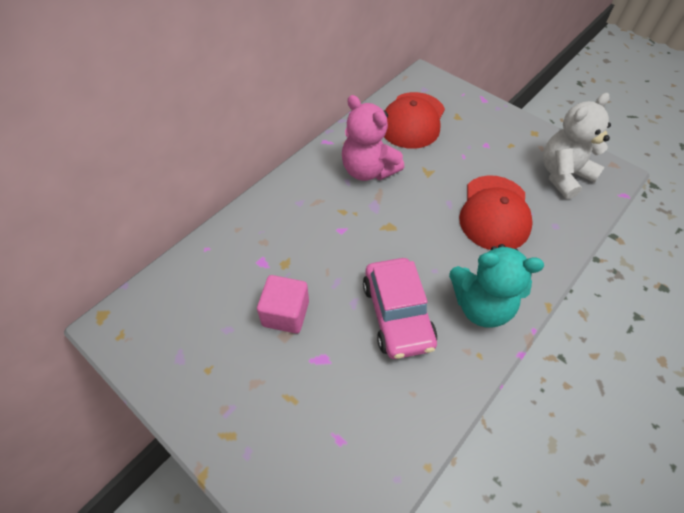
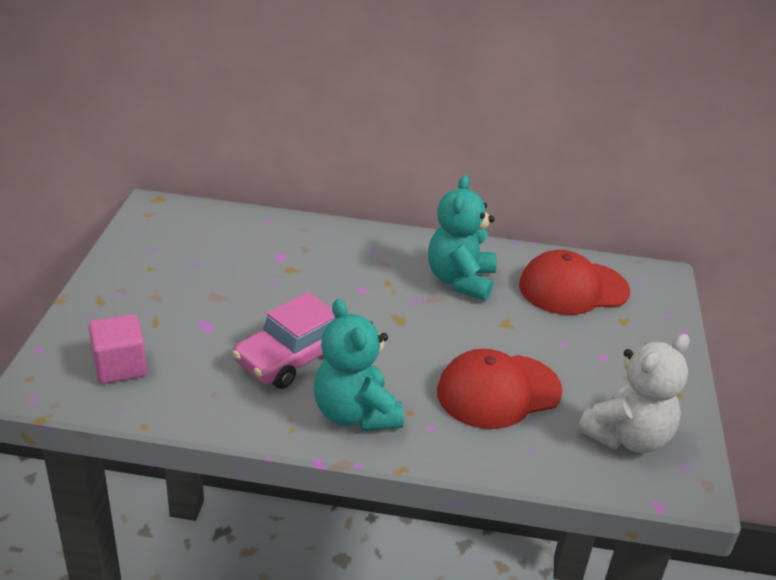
camera: 55 degrees right, 20 degrees down
(285, 313) = (237, 289): pink cube -> pink cube (120, 366)
(368, 170) = (460, 280): pink teddy bear -> turquoise teddy bear
(563, 175) = (627, 437): white teddy bear -> white teddy bear turned 120 degrees clockwise

